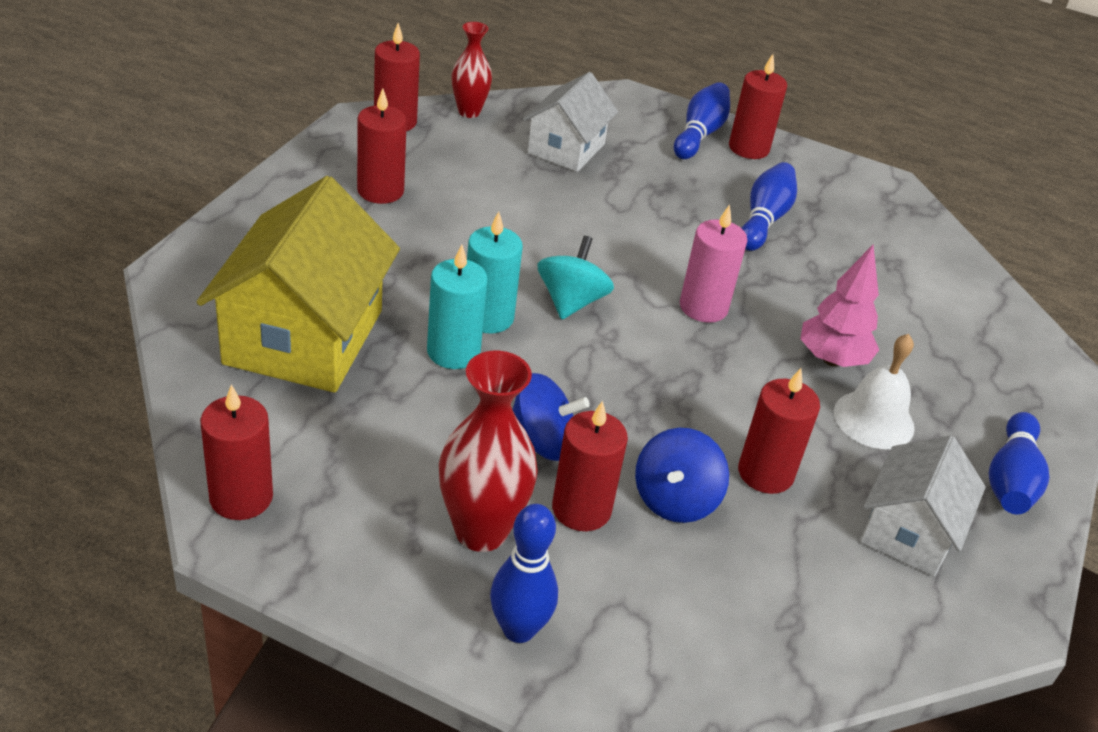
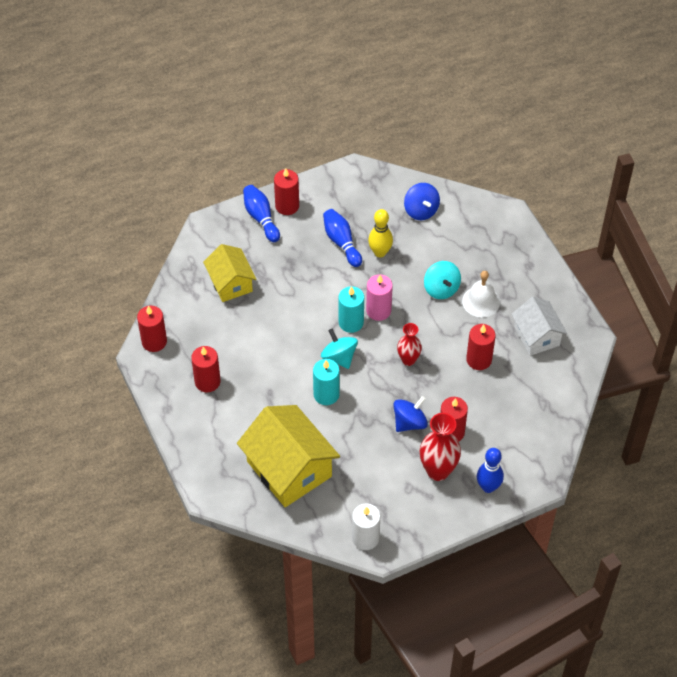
camera: 45 degrees left, 15 degrees up
(241, 497) = (365, 538): red candle -> white candle
(453, 352) = (338, 420): turquoise candle -> turquoise candle (351, 322)
(469, 112) = (169, 304): red vase -> red vase (408, 360)
(566, 148) = (230, 283): white house -> yellow house
(675, 499) = (469, 399): blue spinning top -> blue spinning top (421, 210)
(801, 264) = (380, 252): none -> yellow bowling pin
(832, 359) = (441, 288): pink tree -> turquoise spinning top
(1010, 480) = (540, 282): blue bowling pin -> none

